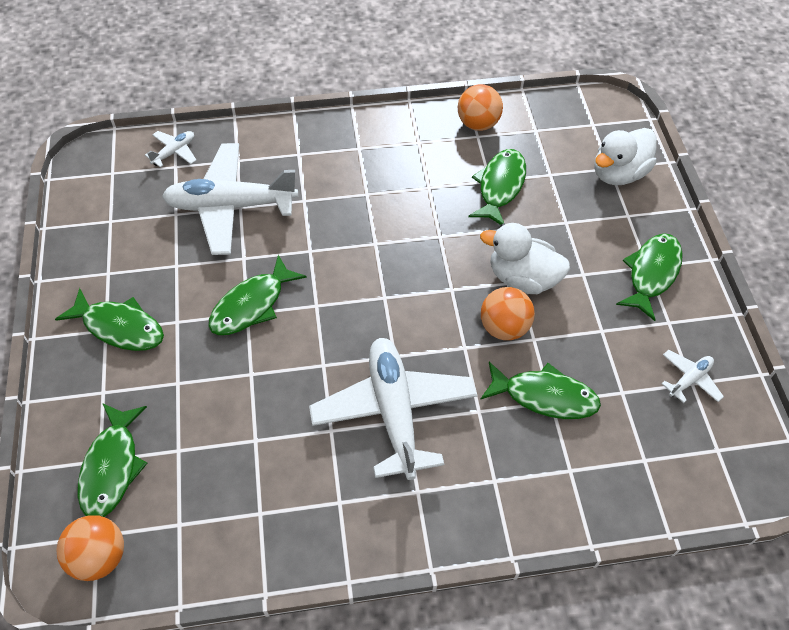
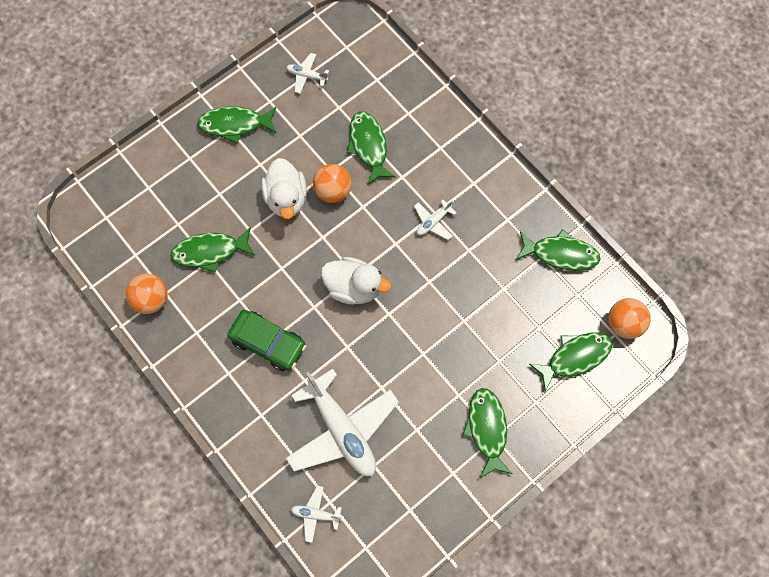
camera: 120 degrees left, 15 degrees up
(251, 305) = (415, 355): green fish -> green fish (560, 254)
(365, 190) = (268, 343): none -> green car
(394, 411) = (433, 222): white plane -> white plane, size x0.43
(618, 173) = (151, 179): white duck -> white duck (354, 287)

